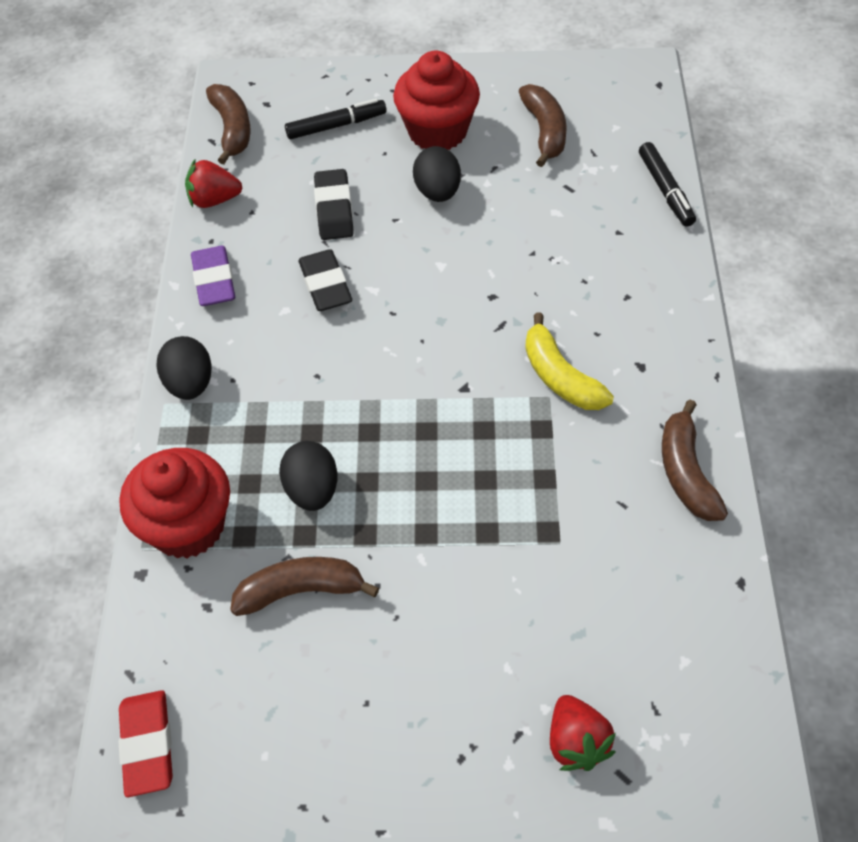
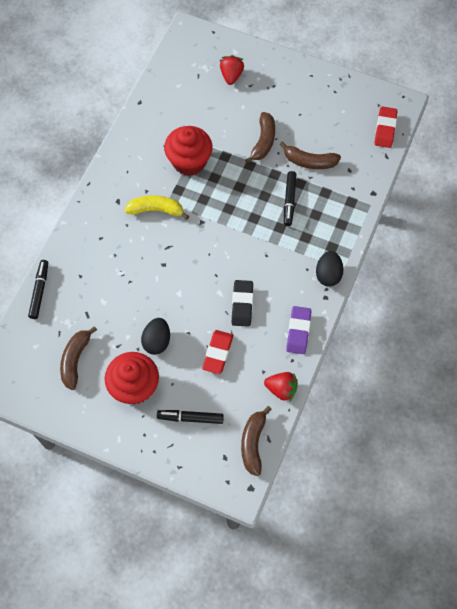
camera: 160 degrees left, 10 degrees up
(188, 525) = (348, 205): red cupcake -> red cupcake (189, 162)
(312, 490) = (289, 201): black egg -> black marker
(334, 209) = (218, 353): black eraser -> red eraser
(560, 376) = (156, 210): yellow banana -> yellow banana turned 75 degrees counterclockwise
(686, 472) = (131, 148): brown banana -> brown banana (263, 141)

